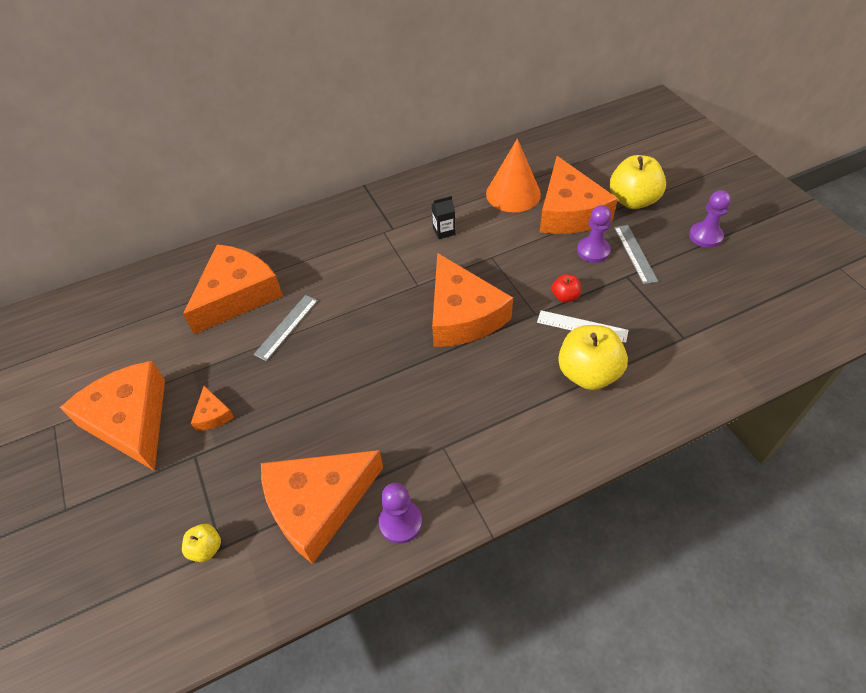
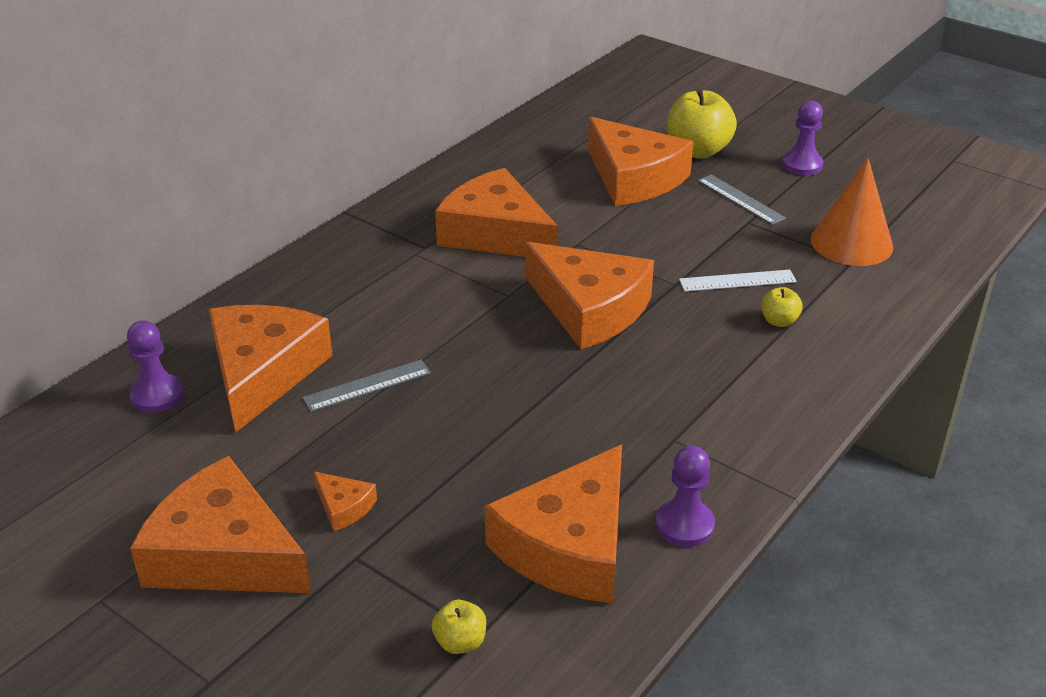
camera: 30 degrees left, 15 degrees down
(286, 327) = (367, 386): grey ruler -> grey ruler turned 60 degrees clockwise
(444, 231) = (495, 233): black carton -> orange cheese
(513, 194) = (551, 176): orange cone -> orange cone (851, 243)
(565, 296) = (695, 259): red apple -> none
(588, 373) = (779, 321): yellow apple -> yellow apple, size x0.49
(593, 251) = (692, 208): purple pawn -> purple pawn (157, 395)

